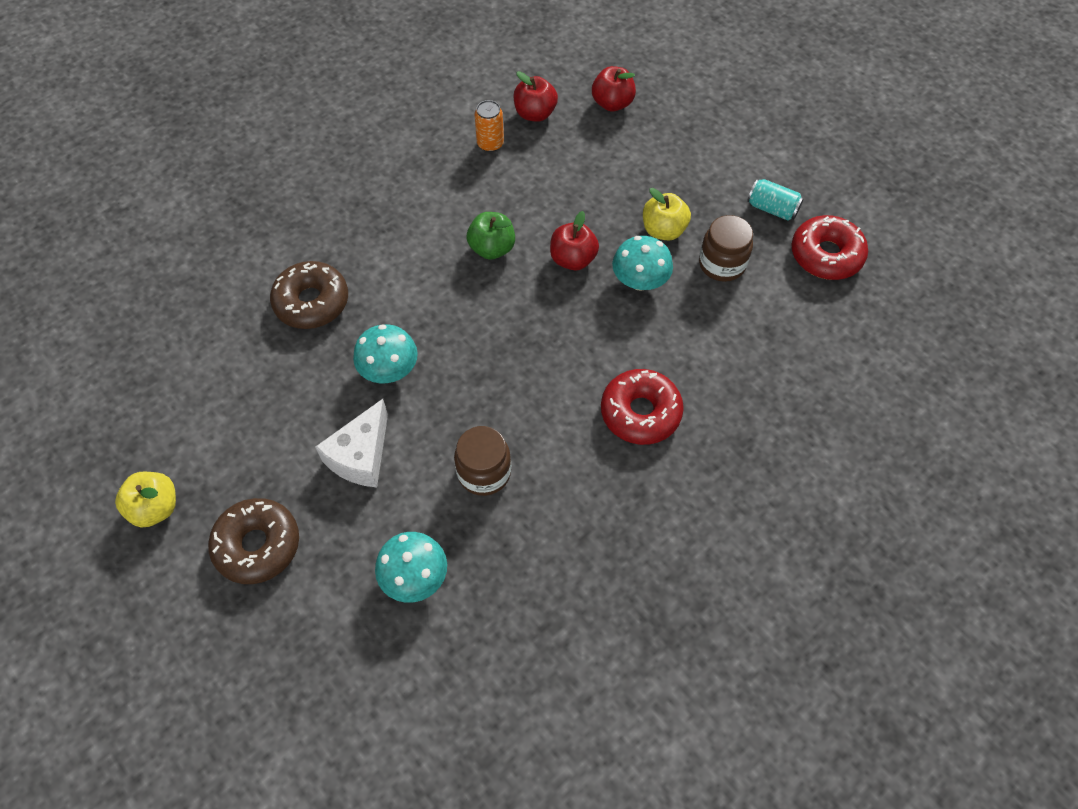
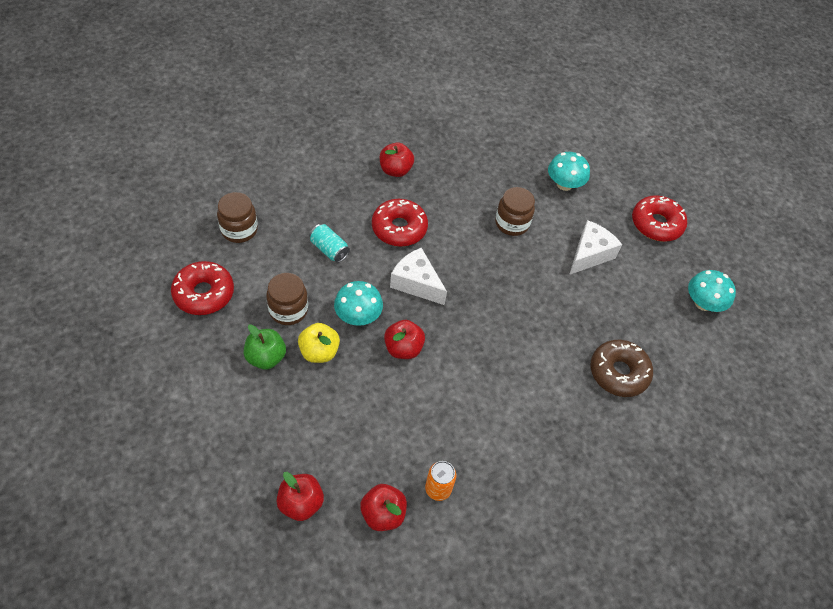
camera: 170 degrees left, 5 degrees down
(155, 508) = (722, 261): yellow apple -> none
(257, 545) = (656, 224): brown donut -> red donut
(389, 369) = (564, 304): turquoise mushroom -> turquoise mushroom (703, 303)
(492, 248) = (466, 377): green apple -> green apple (266, 357)
(587, 341) = (416, 283): none -> white cheese
(687, 512) = (395, 170): none -> red apple
(772, 209) = (219, 344): turquoise can -> turquoise can (329, 249)
(842, 344) = (239, 230): none -> brown jar

